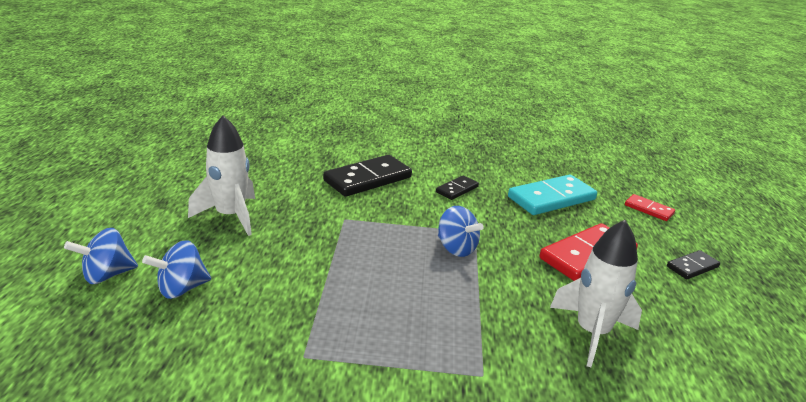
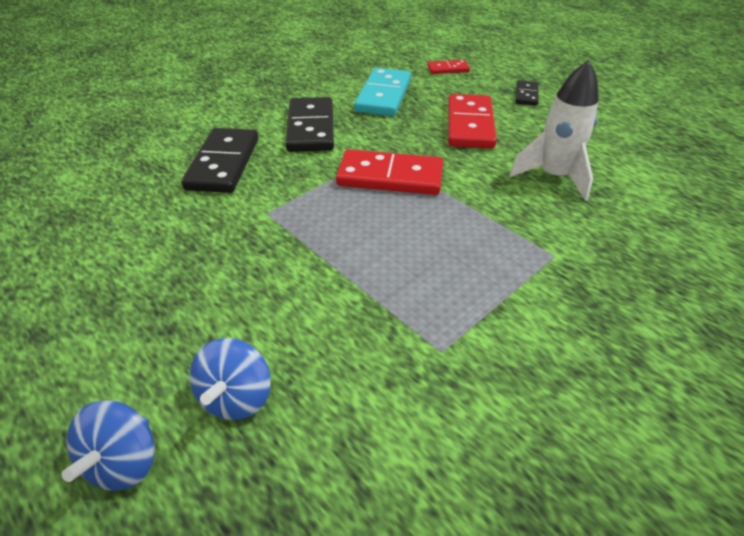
camera: 45 degrees left, 15 degrees up
(231, 216) = (152, 289): white rocket -> none
(456, 248) = (390, 176): blue spinning top -> red domino
(457, 189) = (310, 128): black domino -> black domino, size x1.91

